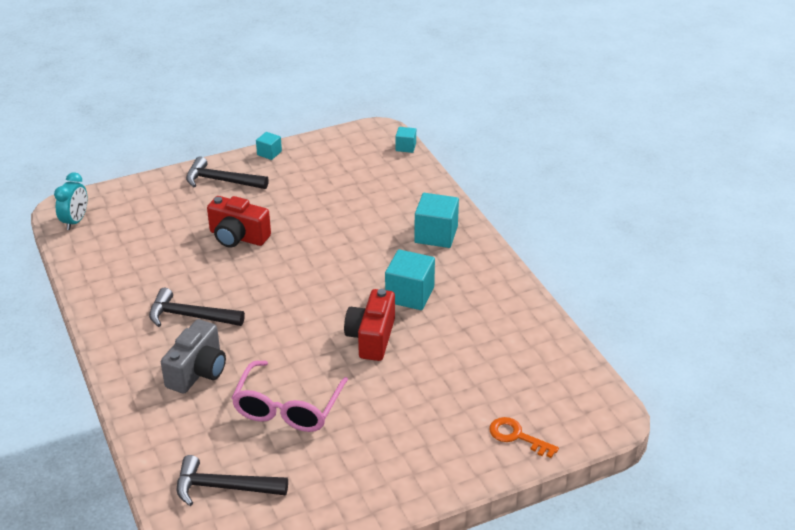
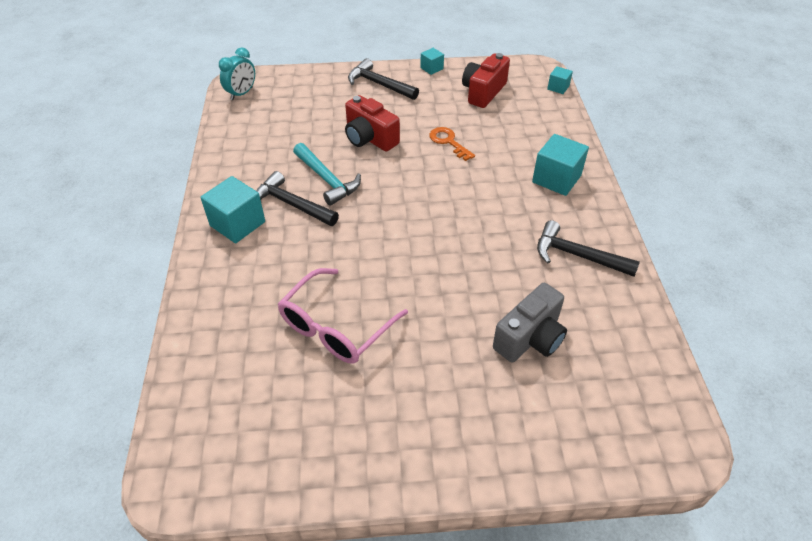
camera: 20 degrees right, 10 degrees up
(198, 371) = (271, 263): grey camera -> grey camera (530, 338)
(214, 285) = (327, 179): none -> turquoise hammer
(223, 487) = (233, 400): black hammer -> black hammer (577, 255)
(371, 338) = (450, 272): red camera -> red camera (483, 92)
(409, 294) = (507, 235): turquoise cube -> turquoise cube (237, 224)
(517, 436) = (565, 437): orange key -> orange key (448, 142)

